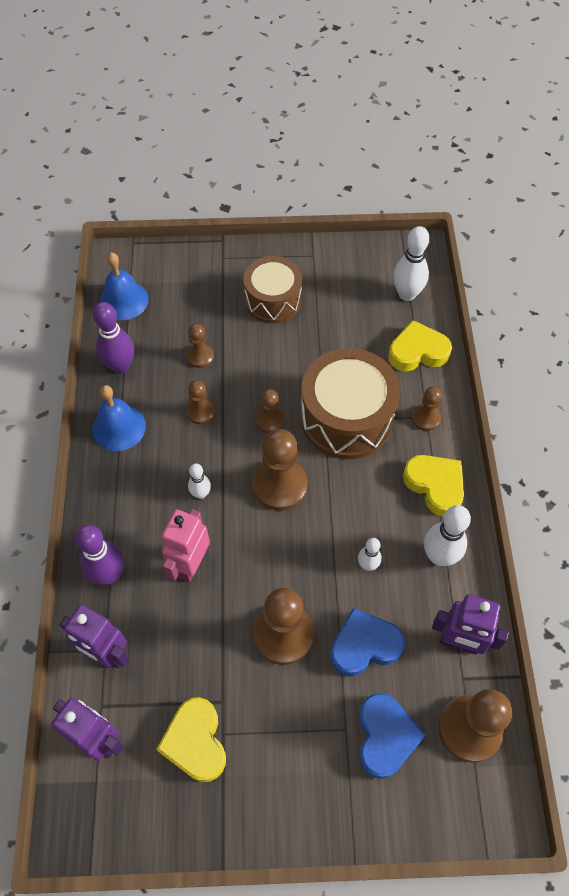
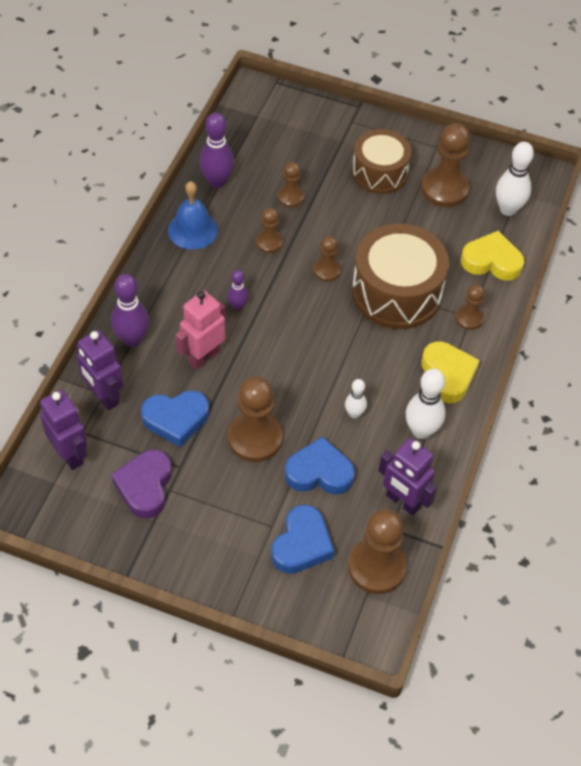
camera: 20 degrees right, 5 degrees down
(124, 300) = (245, 128): blue bell -> none
(194, 648) = (176, 419): none -> blue heart
(195, 742) = (145, 486): yellow heart -> purple heart
(201, 494) = (238, 306): white bowling pin -> purple bowling pin
(280, 485) = (309, 325): brown pawn -> brown pawn (445, 189)

